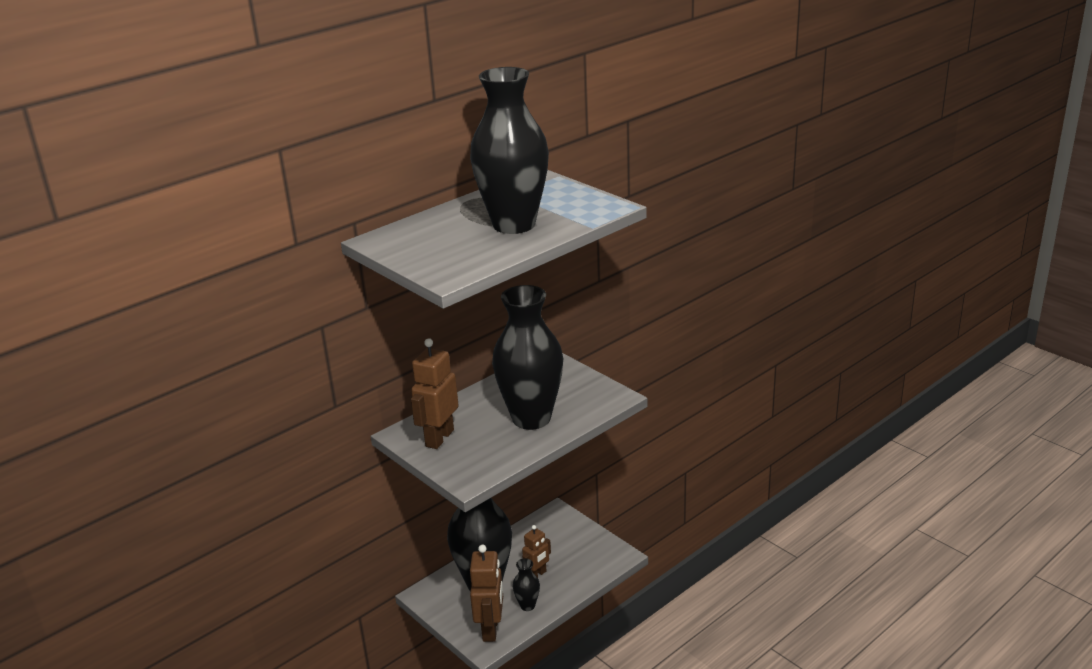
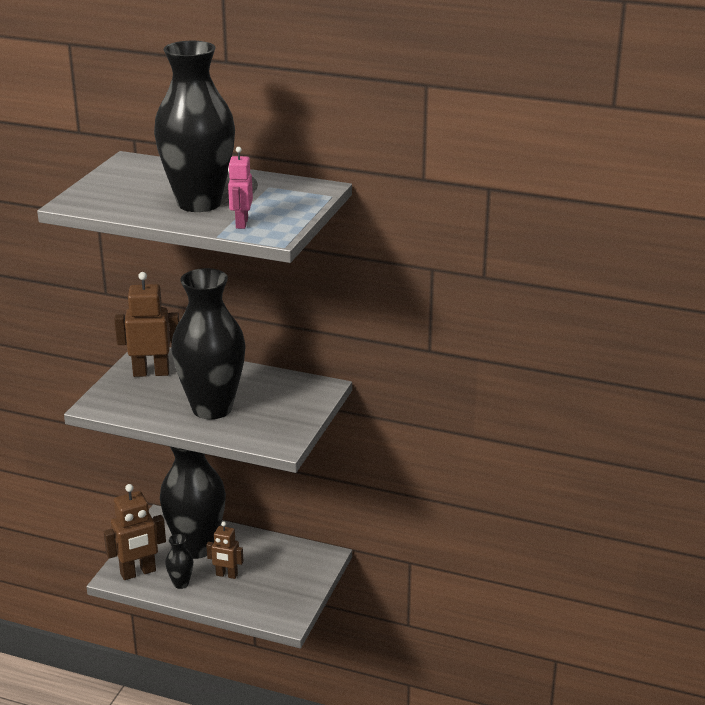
camera: 60 degrees right, 0 degrees up
(576, 215) = (241, 223): none -> pink robot

